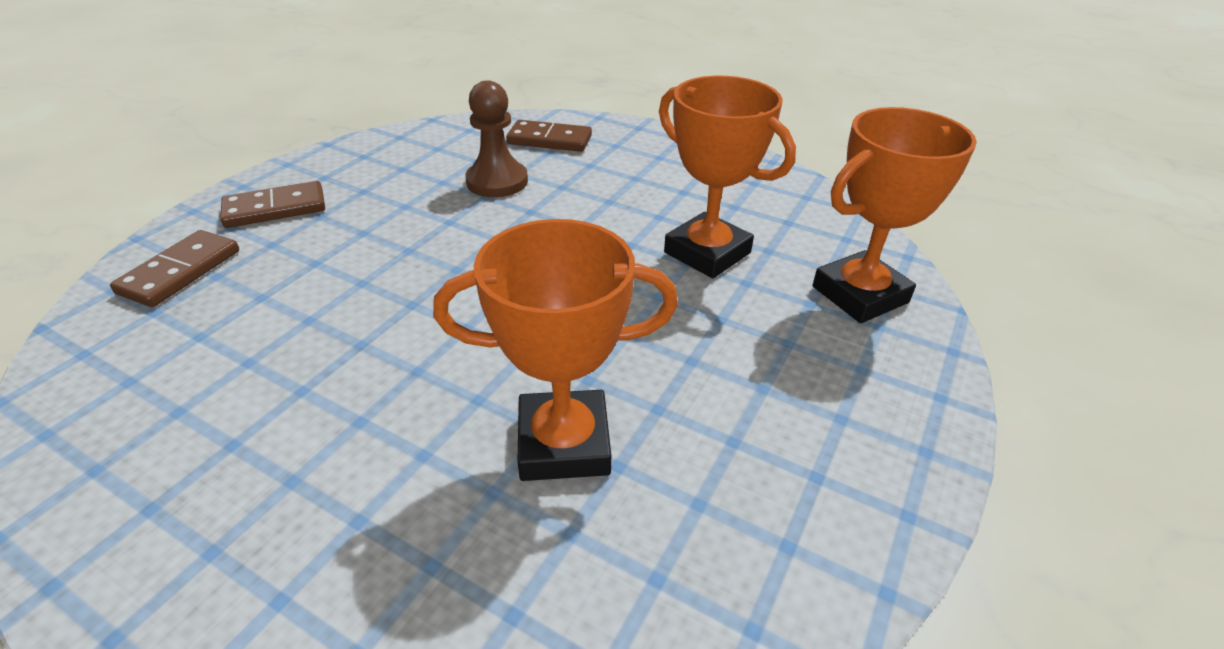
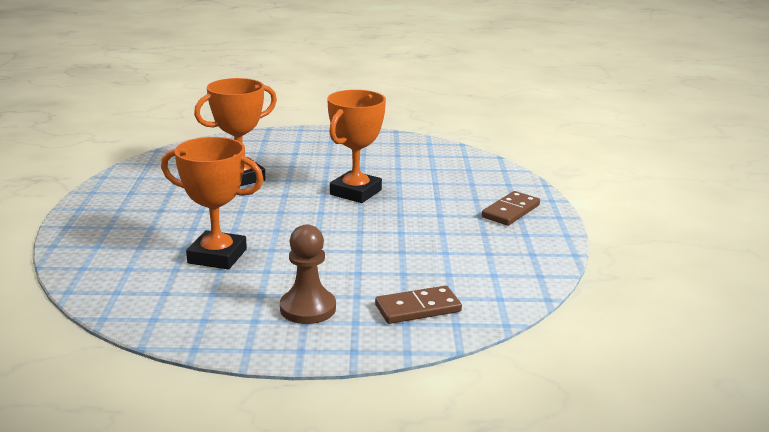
camera: 150 degrees right, 15 degrees down
(180, 272) = (490, 180): brown domino -> none
(497, 181) = (408, 262): brown pawn -> brown pawn (308, 308)
(860, 294) = (108, 258): orange trophy -> orange trophy (355, 192)

